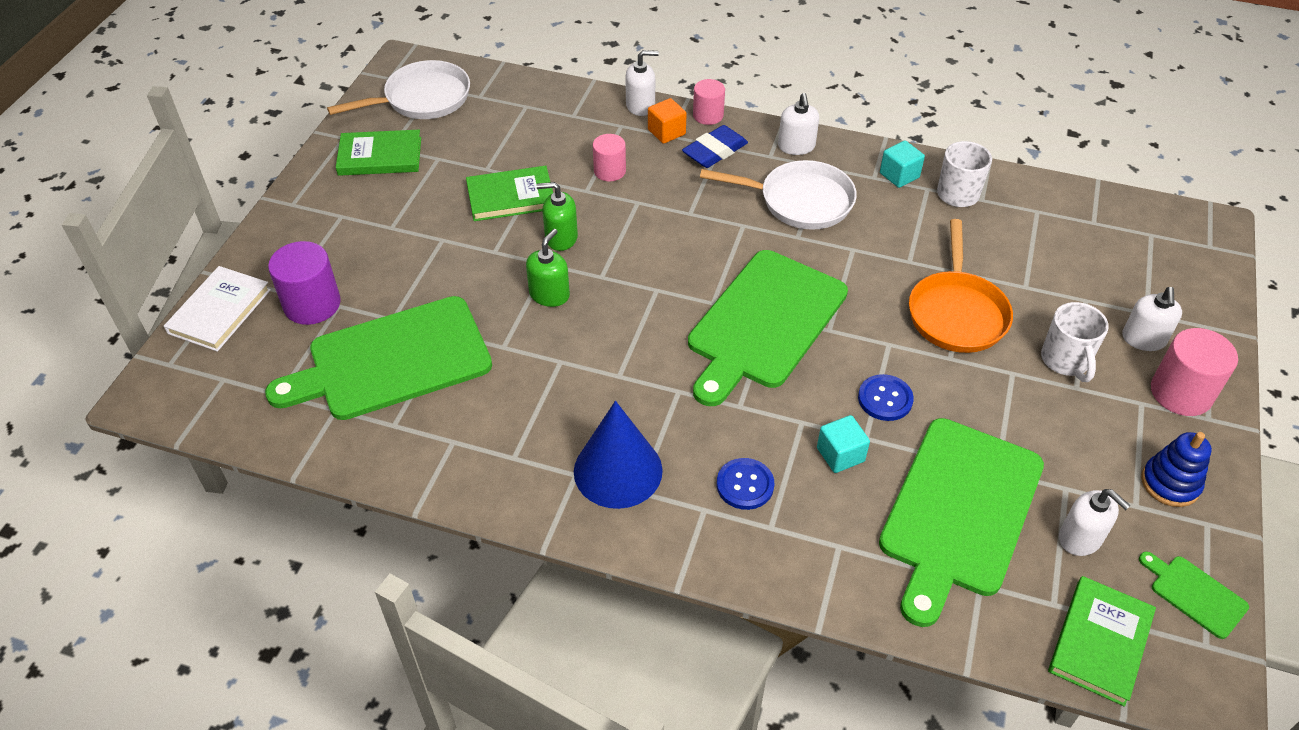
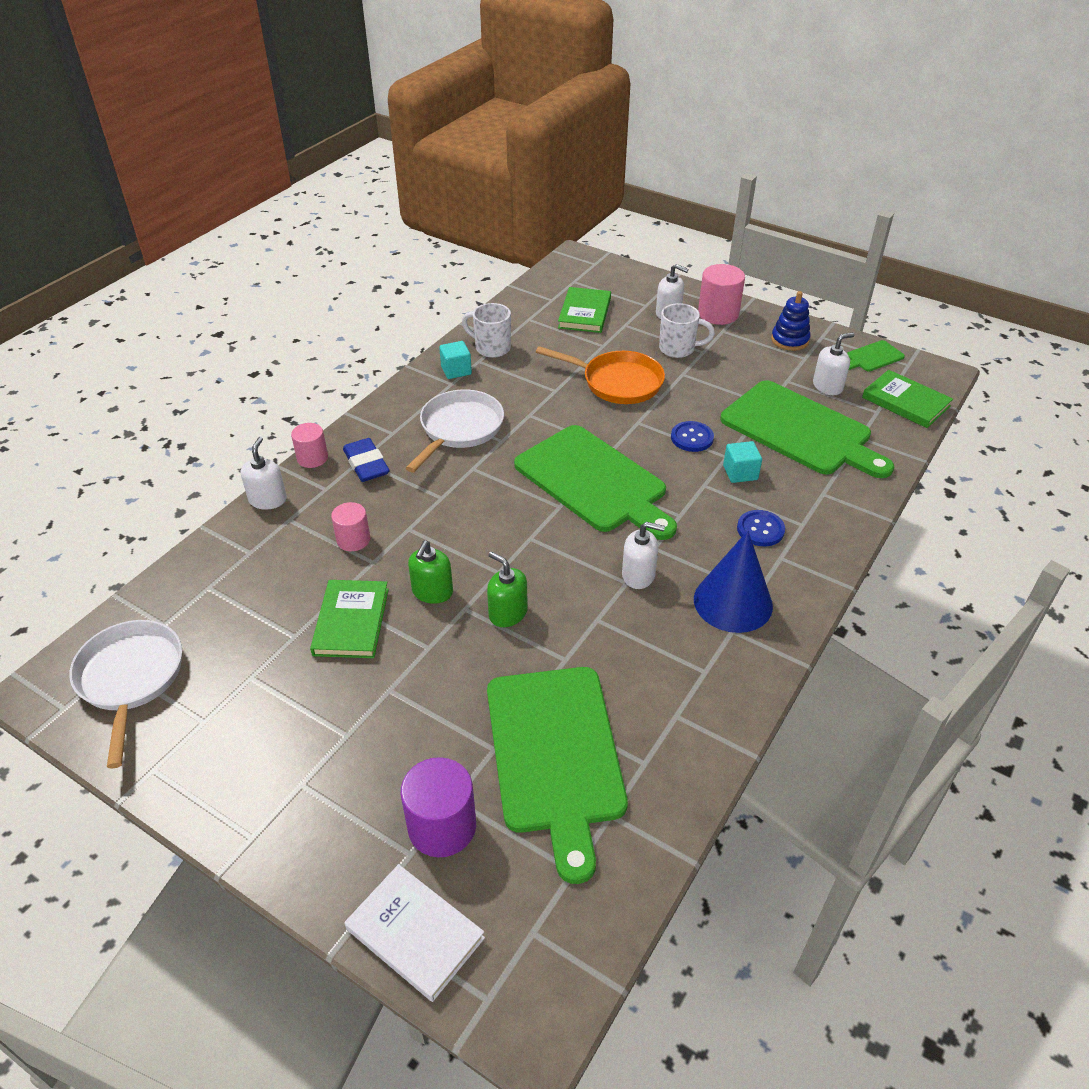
camera: 75 degrees left, 5 degrees down
(380, 156) = (214, 733): green book -> green book (585, 313)
(666, 132) = (319, 490): orange cube -> none
(796, 146) = (389, 415): white soap dispenser -> white soap dispenser (638, 575)

